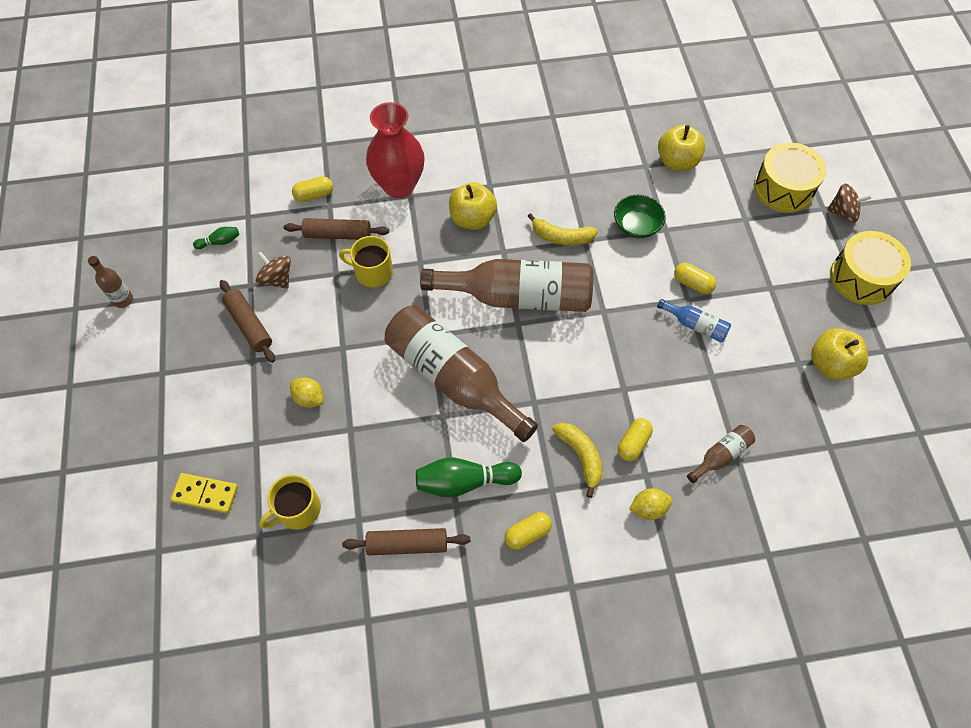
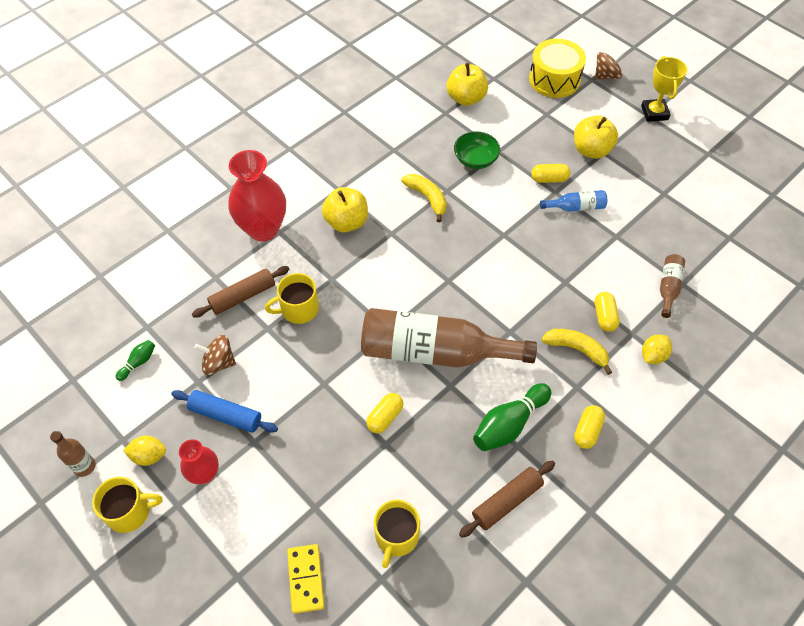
camera: 35 degrees left, 5 degrees down
(127, 355) = (129, 511): none -> yellow mug
(198, 362) = (205, 474): none -> red vase
(205, 494) = (306, 579): yellow domino -> yellow domino turned 75 degrees counterclockwise
(249, 325) = (226, 415): brown rolling pin -> blue rolling pin
(309, 398) = (330, 441): yellow lemon -> yellow lemon (149, 456)
(314, 195) = (194, 276): yellow capsule -> yellow capsule (385, 417)
(518, 296) = (432, 260): brown bottle -> none
(561, 237) = (427, 198): yellow banana -> yellow banana turned 105 degrees counterclockwise
(830, 364) = (684, 182): yellow apple -> yellow apple (591, 150)
(862, 278) = (654, 113): yellow drum -> yellow trophy

